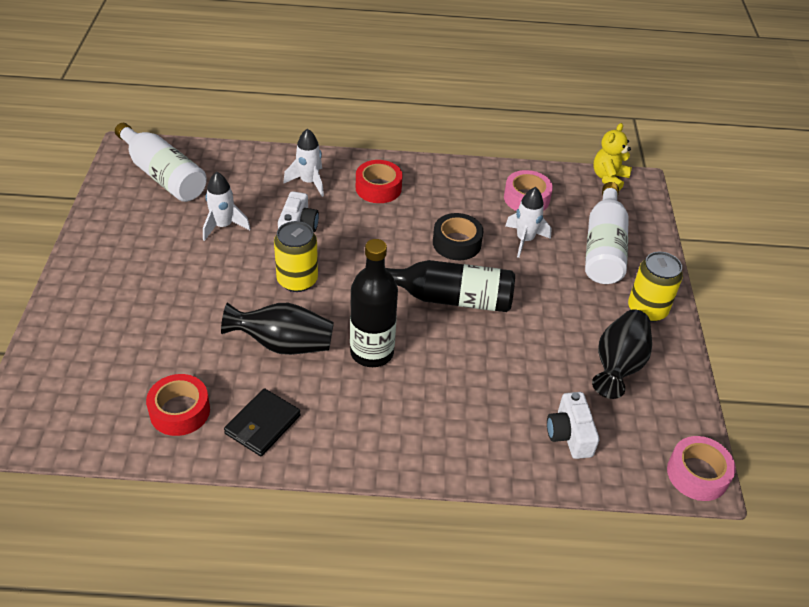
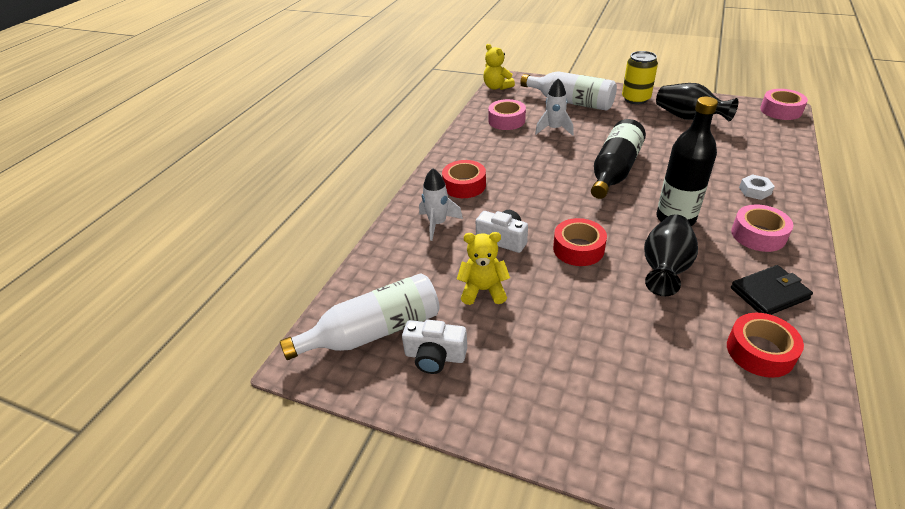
camera: 65 degrees left, 5 degrees down
(223, 226) = (483, 290): white rocket -> yellow teddy bear
(262, 424) = (769, 293): black wallet -> black wallet turned 75 degrees counterclockwise
(297, 280) = (578, 249): yellow can -> red tape
(362, 423) = (758, 235): none -> pink tape
(454, 426) = (755, 191): none -> white nut
(456, 243) = (549, 158): black tape -> none
(569, 434) = (755, 146): white camera -> white camera (435, 356)

